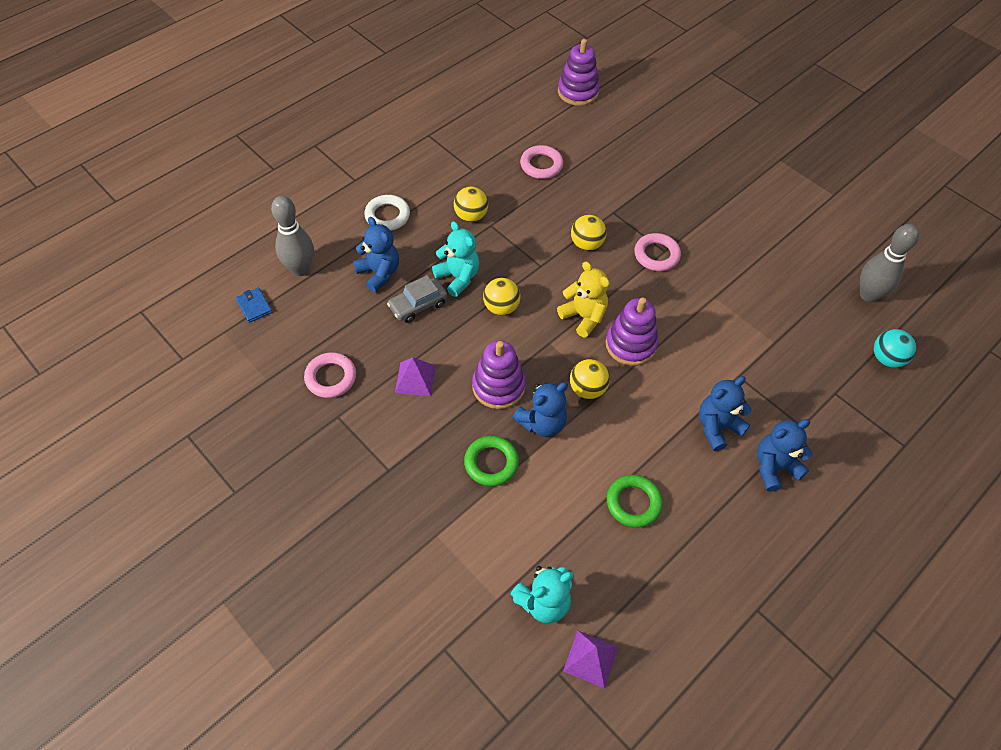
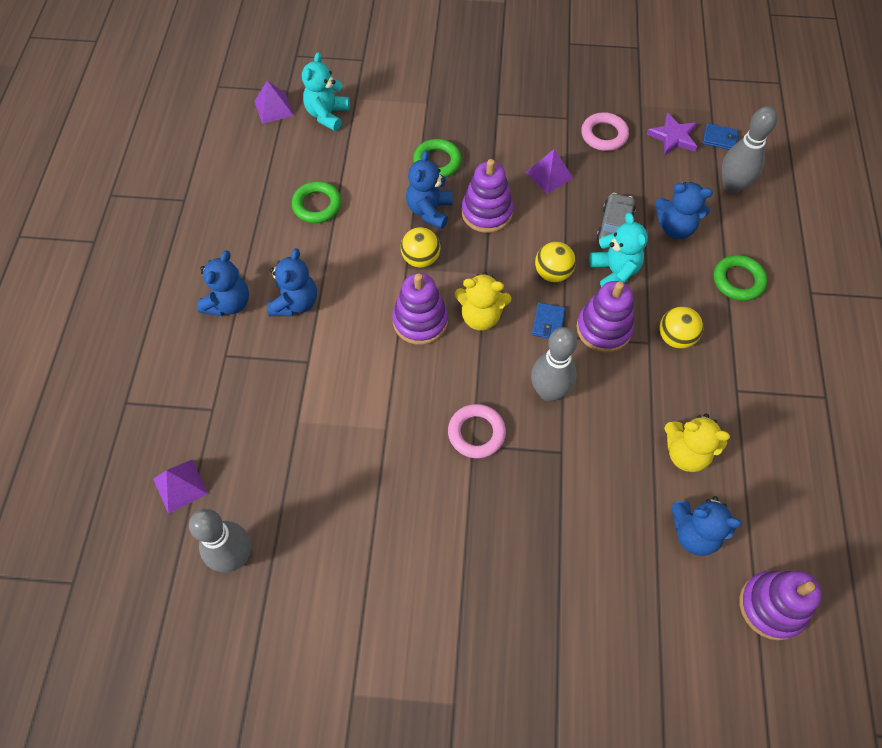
camera: 140 degrees right, 5 degrees up
(284, 334) = (673, 137): none -> purple star
(387, 216) = (738, 280): white ring -> green ring
(458, 277) = (614, 271): turquoise teddy bear -> turquoise teddy bear turned 120 degrees counterclockwise
(509, 251) = (604, 329): none -> purple stacking toy
(541, 165) = (686, 453): pink ring -> yellow teddy bear
(541, 280) = (548, 322): none -> blue wallet
(581, 136) = (694, 533): none -> blue teddy bear
(586, 244) = (549, 392): yellow ball -> grey bowling pin
(886, 358) = (180, 486): turquoise ball -> purple pyramid

